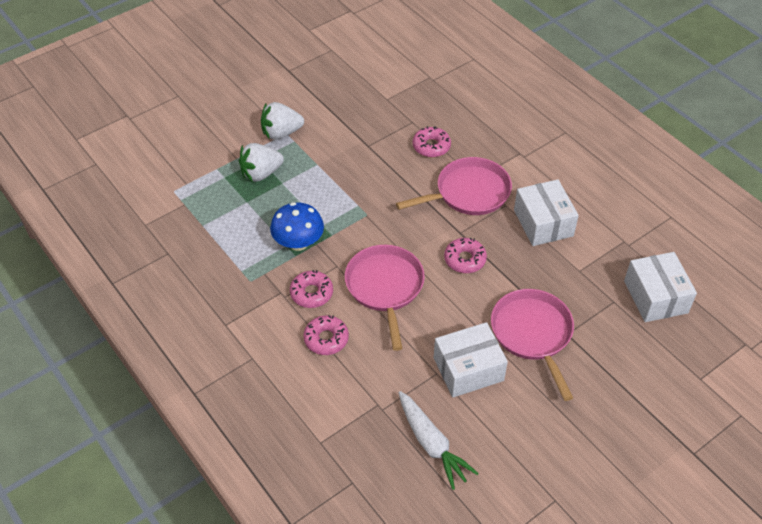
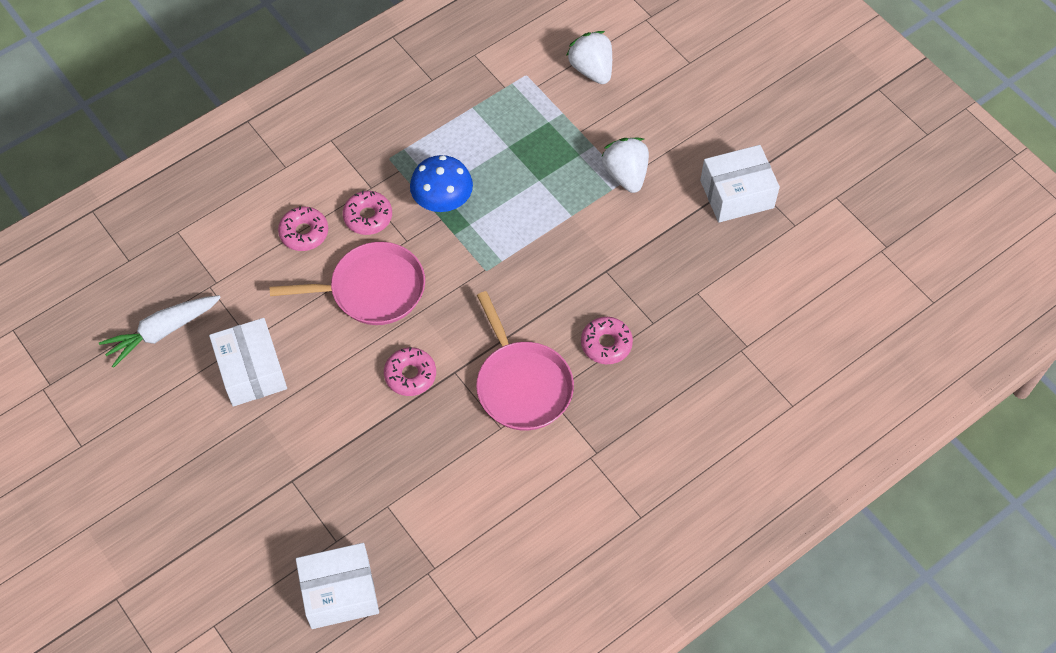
camera: 90 degrees right, 10 degrees up
(261, 173) = (554, 158): white strawberry -> white strawberry (591, 69)
(532, 333) = (294, 442): pink pan -> none
(543, 223) = (468, 470): white box -> white box (736, 194)

